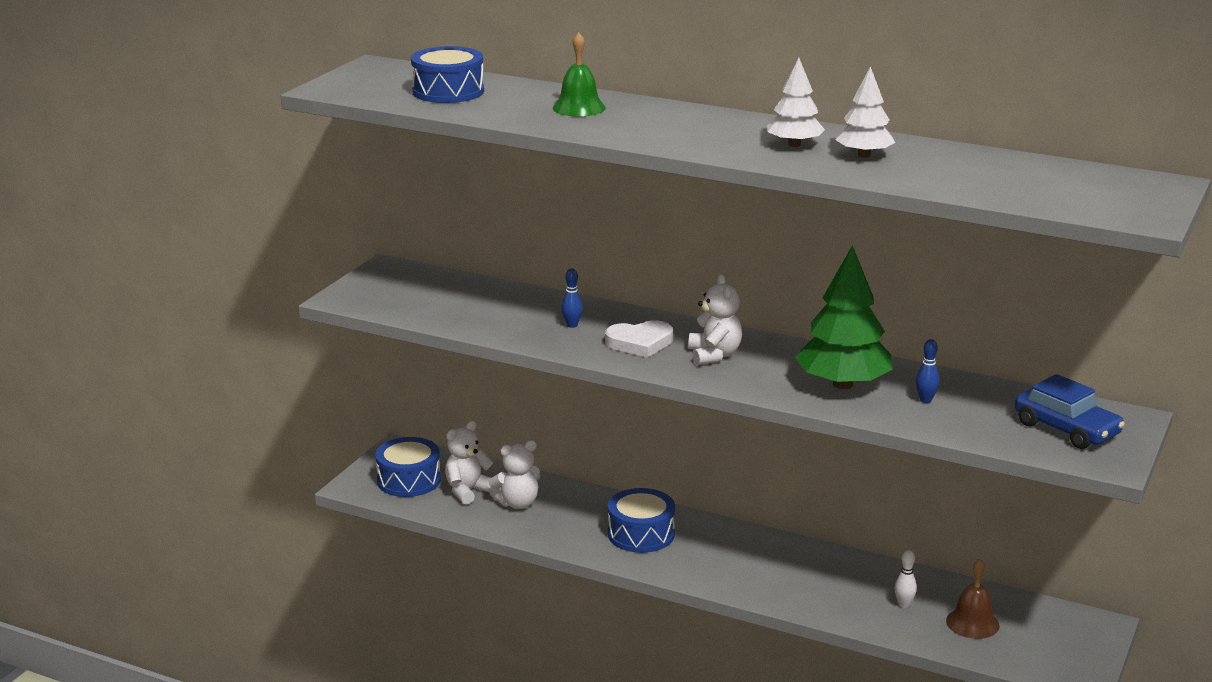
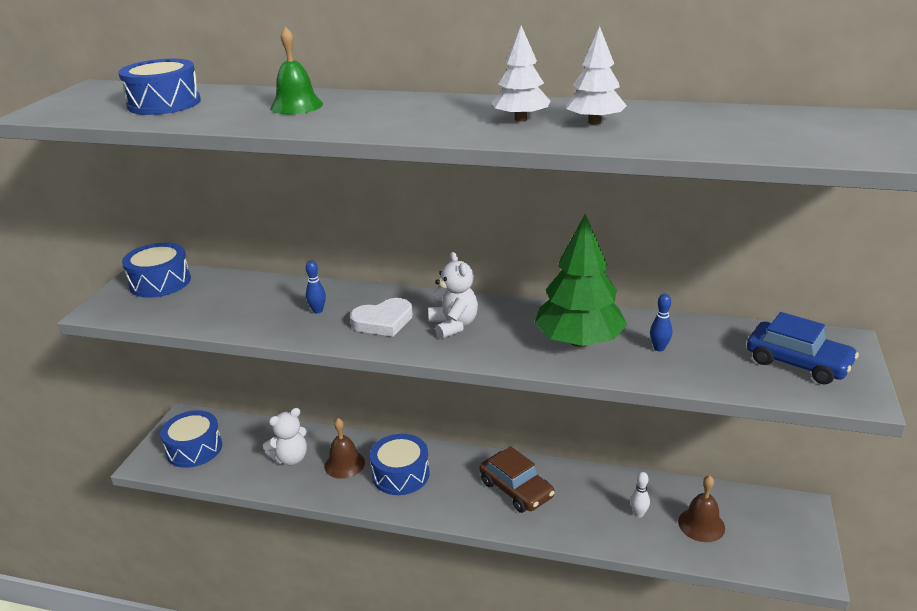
camera: 10 degrees left, 5 degrees up
(404, 279) = (160, 282): none -> blue drum
(468, 491) = (247, 452): white teddy bear -> none
(578, 516) = (344, 464): none -> brown bell
(770, 565) = (516, 489): none -> brown car

